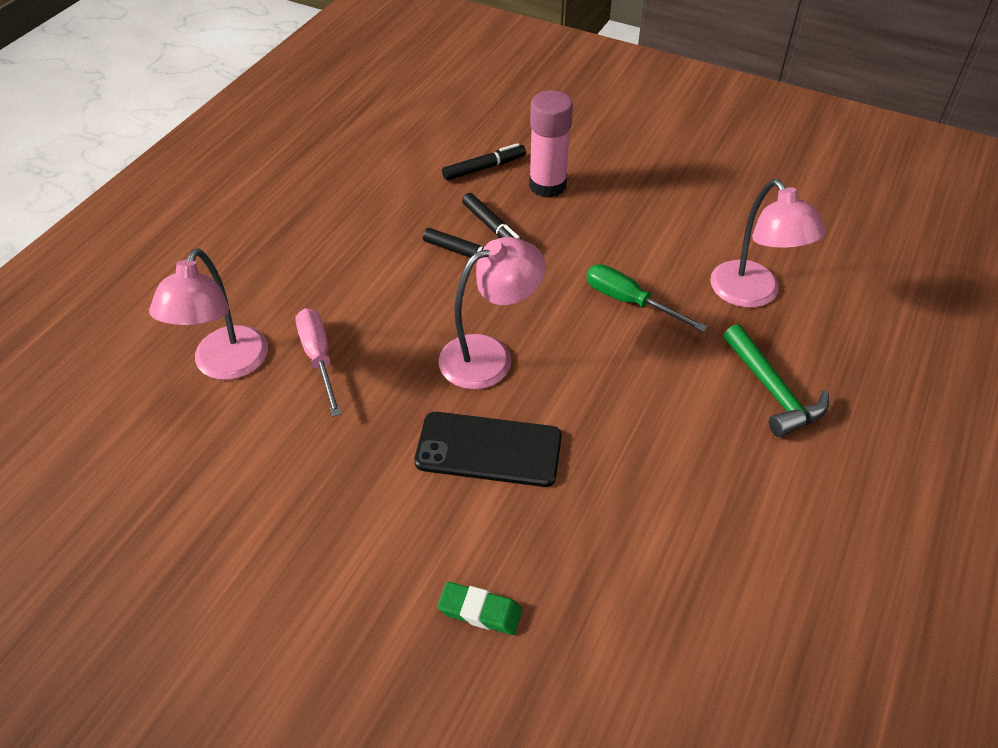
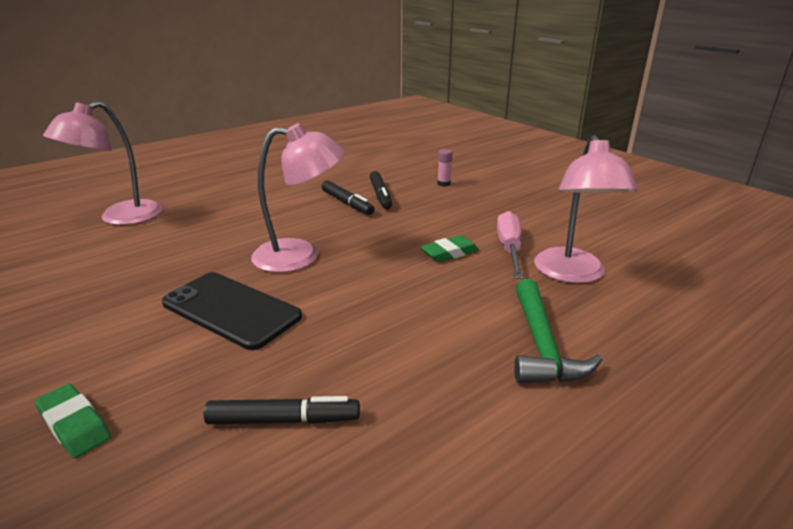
camera: 25 degrees right, 20 degrees down
(319, 358) = (181, 228): pink screwdriver -> pink screwdriver (509, 248)
(484, 168) = (405, 169): black marker -> black marker (284, 420)
(547, 185) = (443, 184): pink glue stick -> pink glue stick, size x0.43
(629, 301) = (449, 253): green screwdriver -> green eraser

